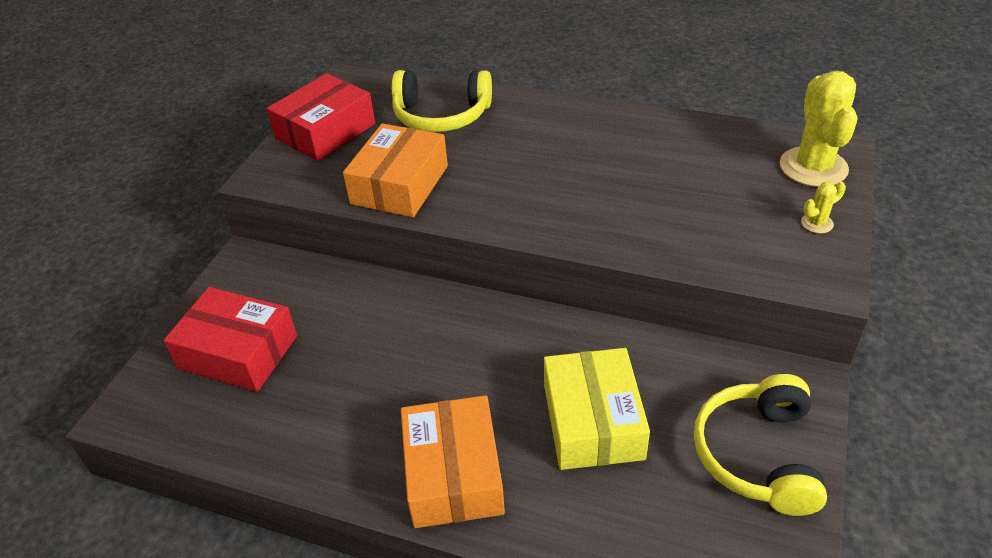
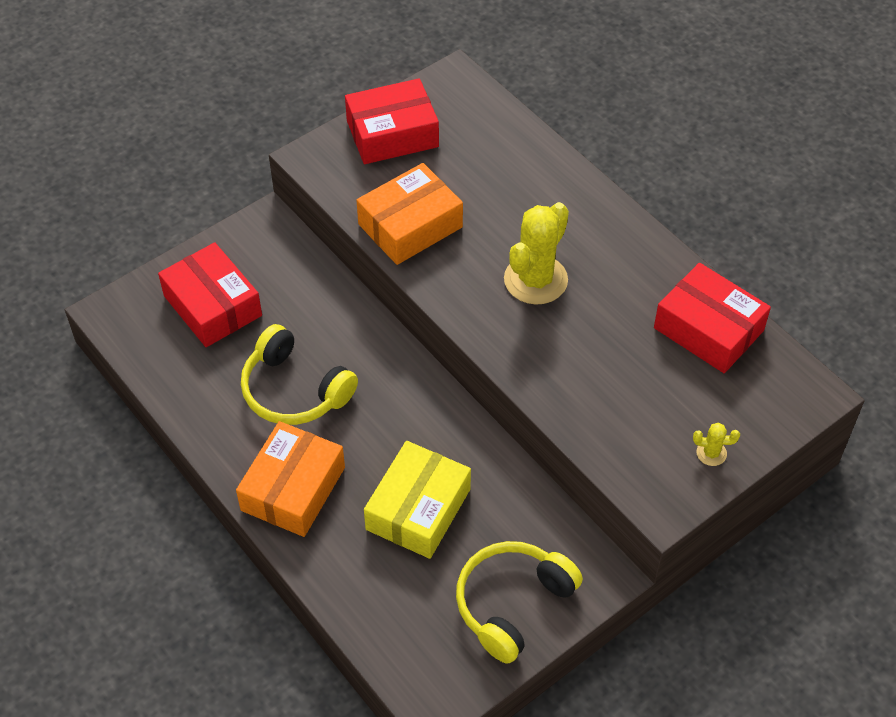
camera: 30 degrees right, 10 degrees up
(441, 115) = (500, 167): yellow headphones -> yellow headphones (294, 390)
(716, 144) = (708, 329): none -> red box
(813, 167) = (769, 400): yellow cactus -> yellow cactus (535, 280)

